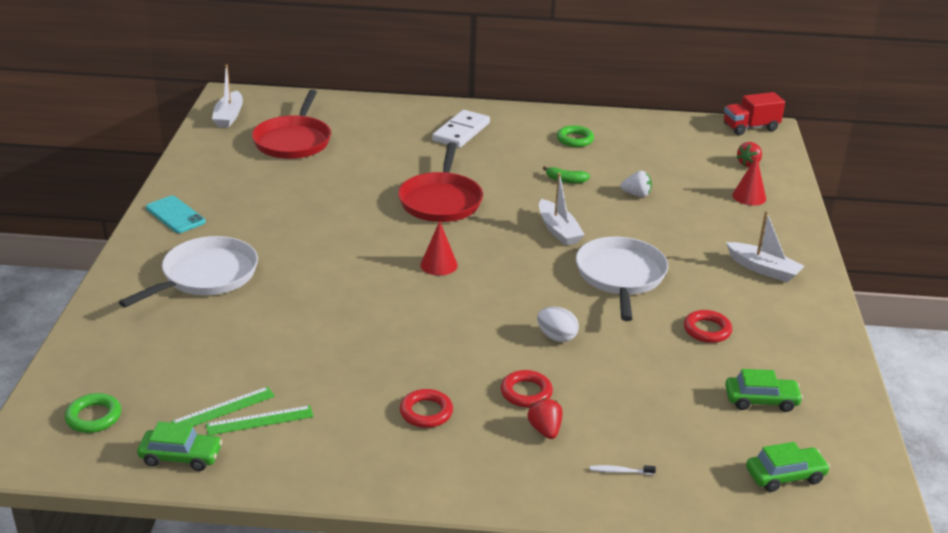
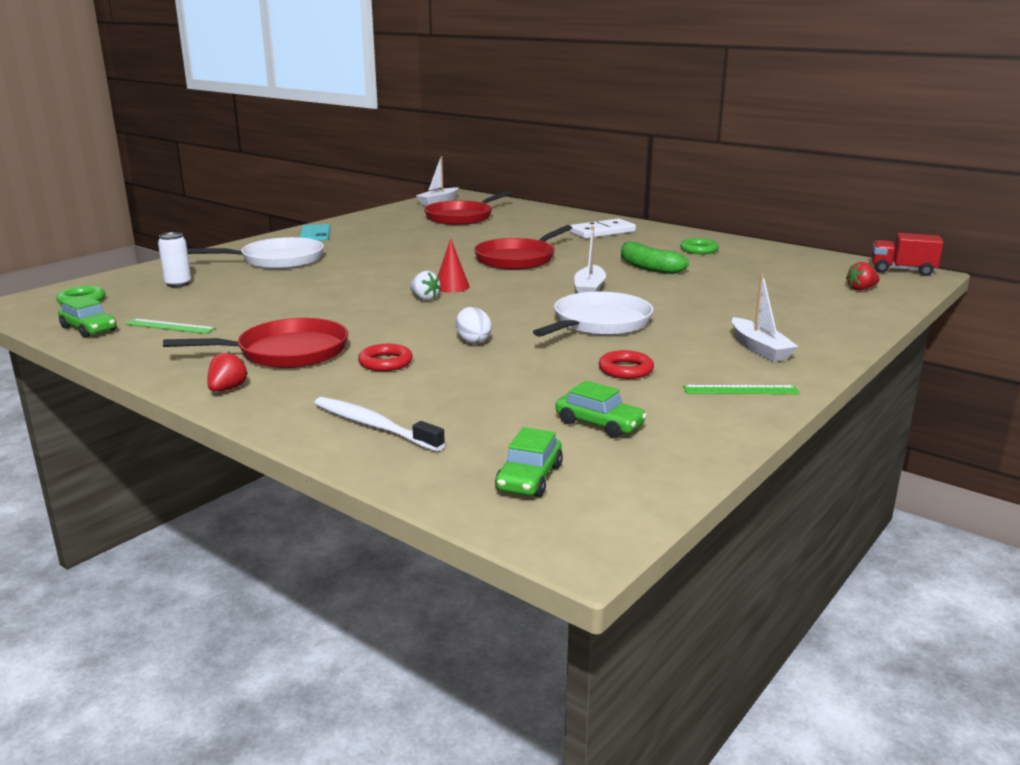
camera: 35 degrees right, 10 degrees down
(159, 352) = (178, 284): none -> white can
(223, 409) = (160, 316): green ruler -> green ruler (740, 390)
(426, 412) = (287, 352): red ring -> red pan
(545, 430) = (358, 385): red strawberry -> red strawberry (227, 389)
(565, 180) = (648, 267): green banana -> green banana, size x1.79
(620, 471) = (373, 426): white toothbrush -> white toothbrush, size x2.31
(636, 194) = (703, 285): white strawberry -> white strawberry (424, 298)
(749, 196) = (825, 306): red cone -> none
(785, 476) = (529, 478): green car -> green car turned 90 degrees clockwise

